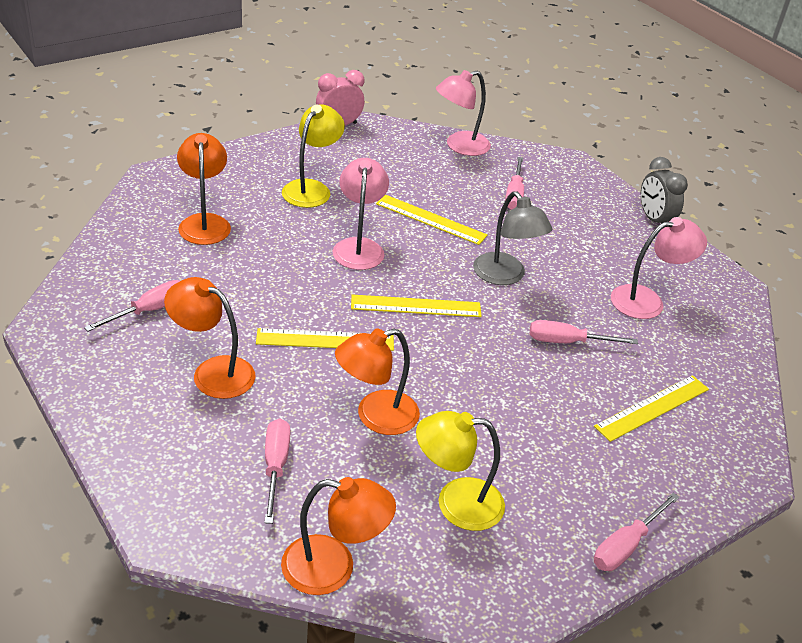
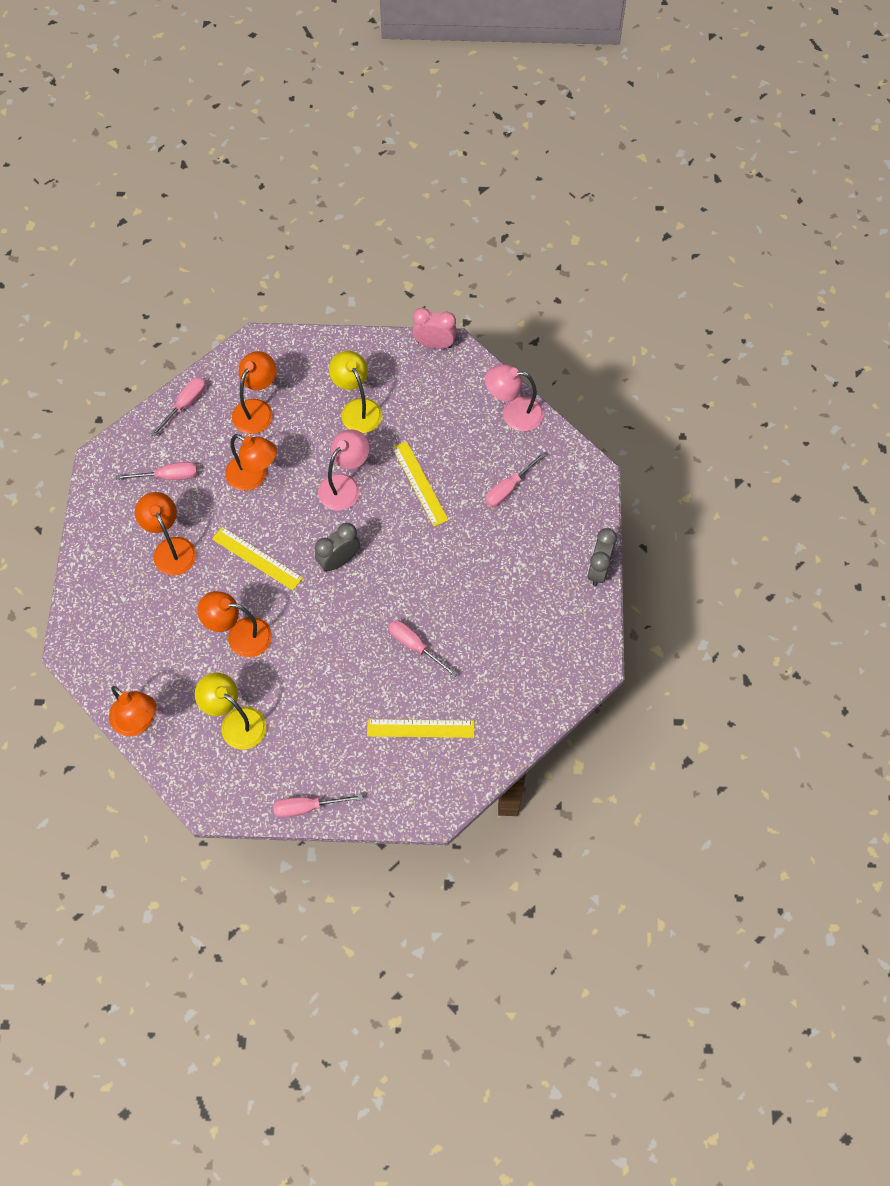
camera: 40 degrees right, 25 degrees up
(254, 275) = (254, 477): none -> orange lamp
(275, 467) = (156, 639): pink screwdriver -> pink screwdriver (185, 405)
(311, 189) = (357, 409): yellow lamp -> yellow lamp turned 90 degrees counterclockwise
(416, 306) = (339, 560): yellow ruler -> grey clock
(505, 276) = (425, 566): grey lamp -> none
(647, 300) = (509, 642): pink lamp -> none

